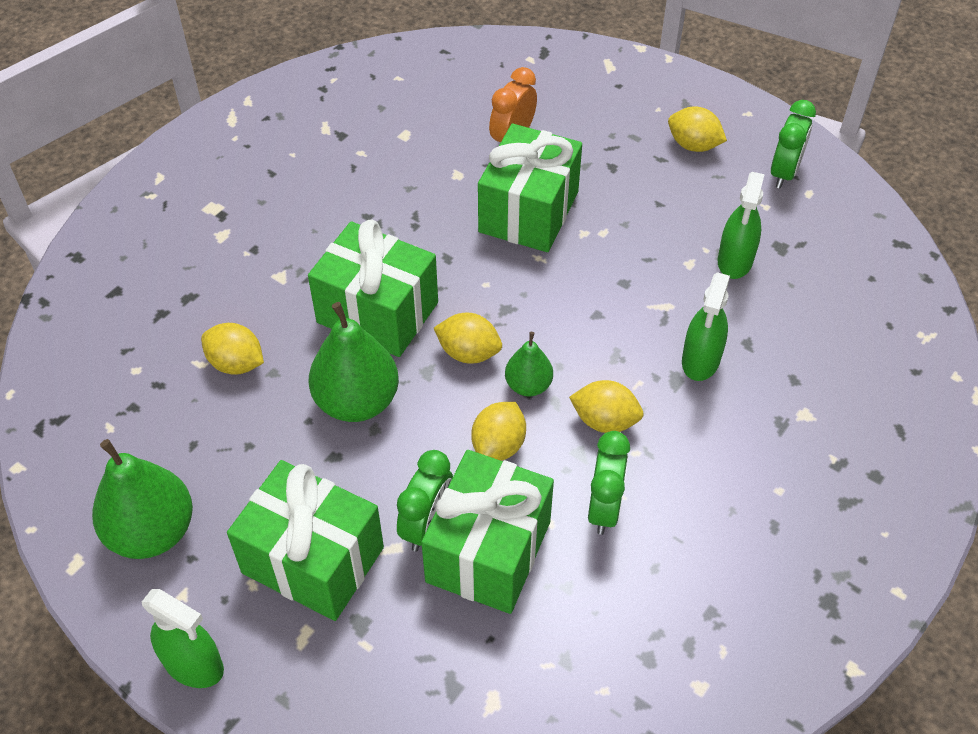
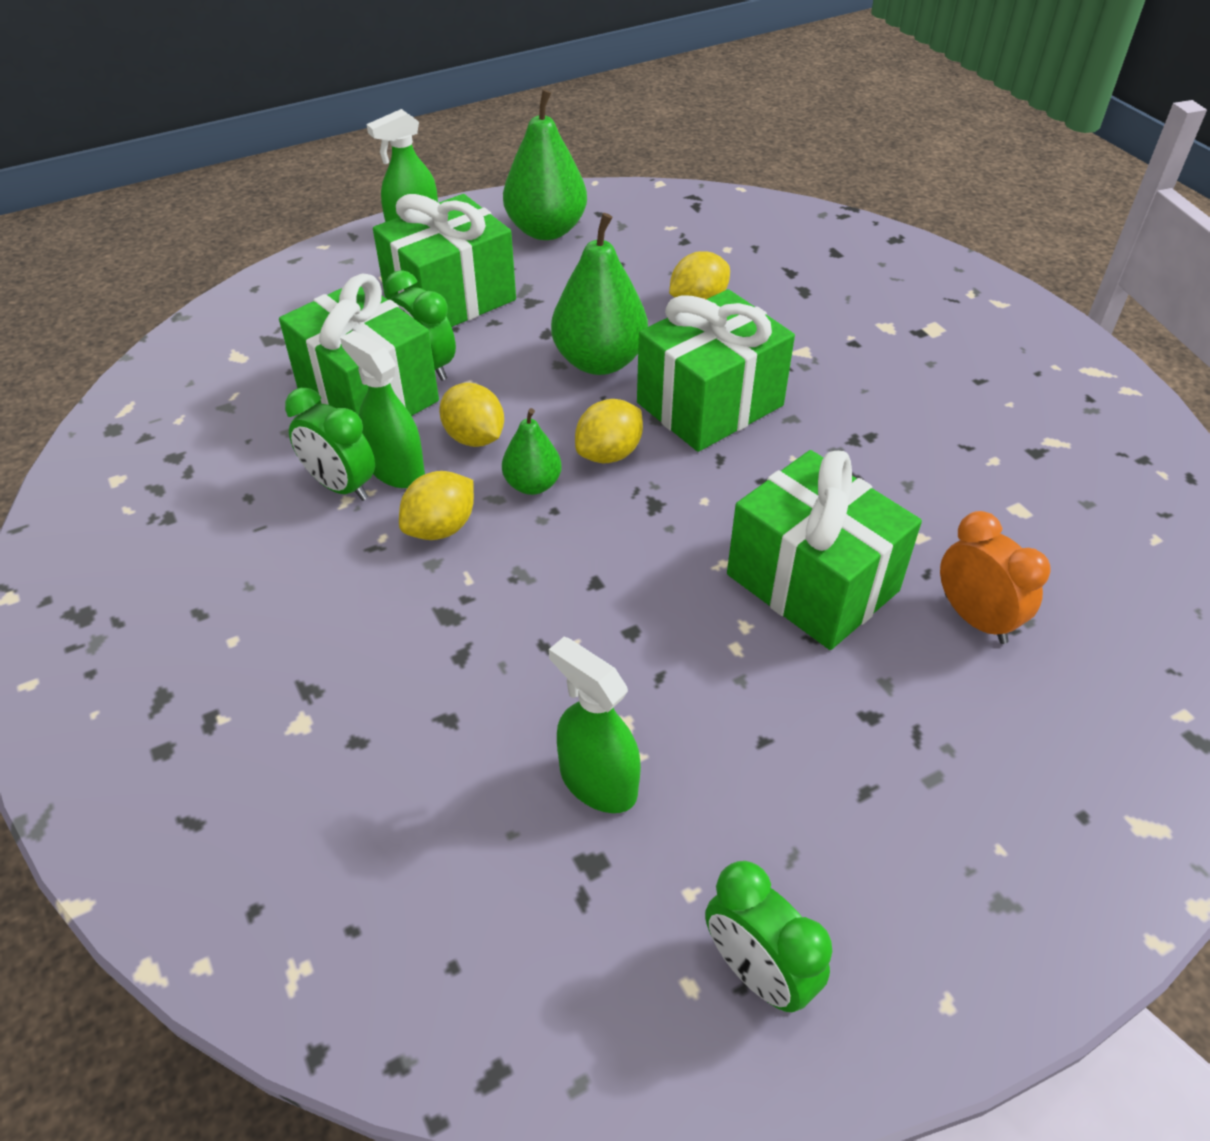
camera: 115 degrees right, 5 degrees down
(693, 145) = (883, 857): yellow lemon -> none
(700, 360) = (457, 653): green spray bottle -> green spray bottle (396, 469)

